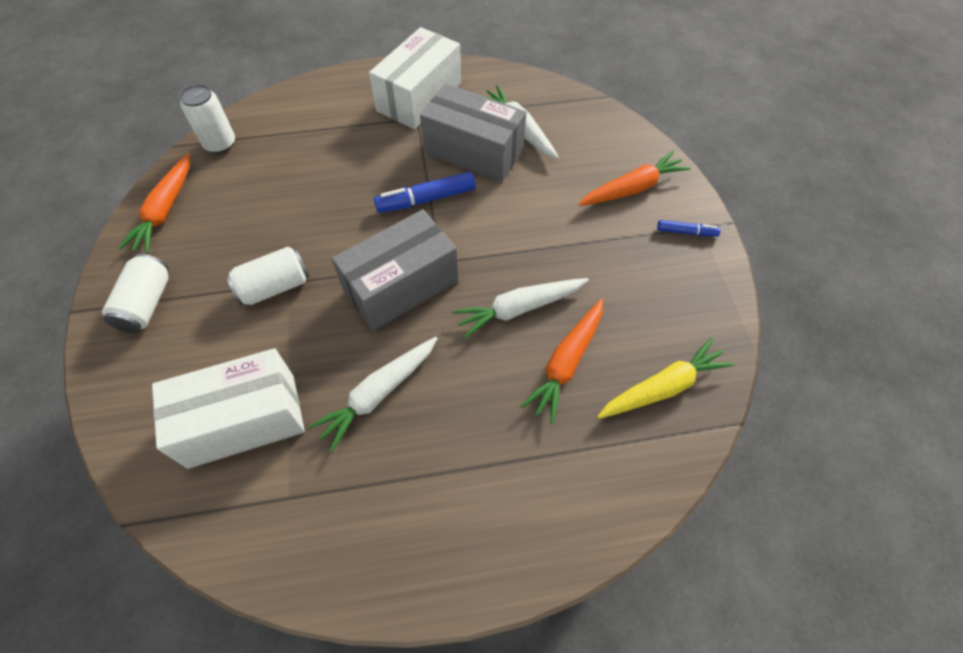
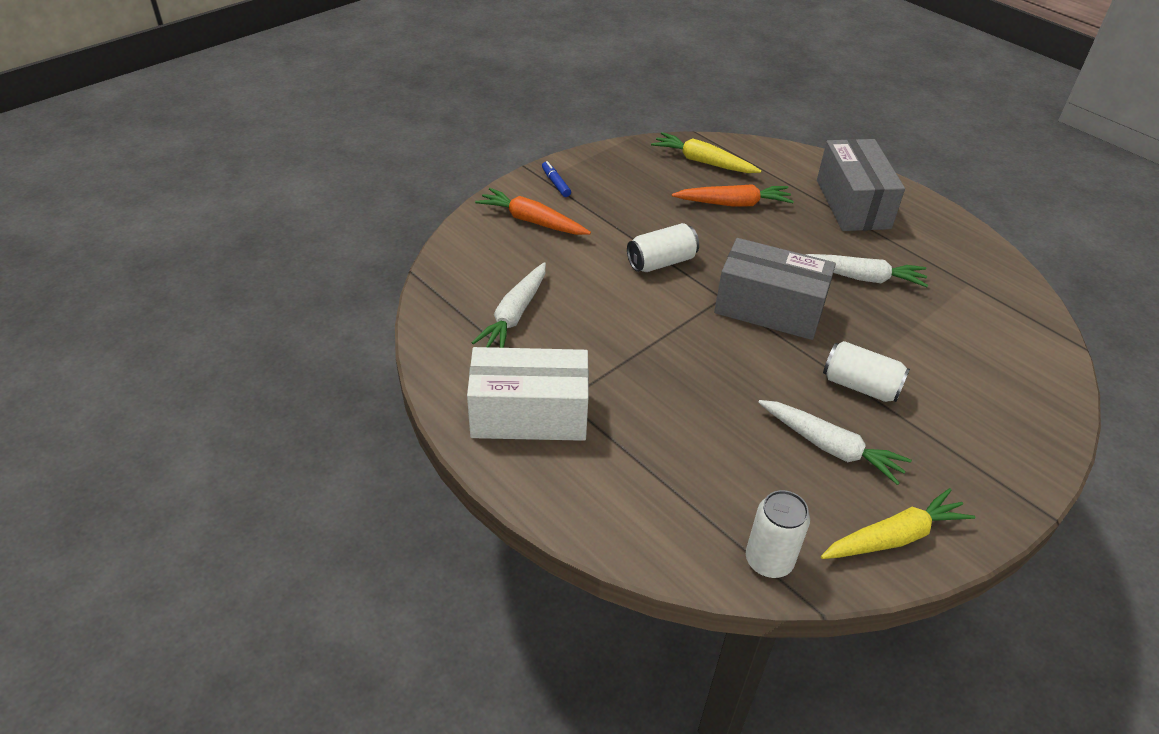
camera: 125 degrees left, 15 degrees down
(146, 304) = (979, 465): white can -> white can (661, 262)
(165, 210) = (894, 537): orange carrot -> yellow carrot
(242, 420) = (964, 334): white box -> none
(426, 199) = (667, 337): blue marker -> none
(473, 151) = (575, 333): grey box -> grey box (852, 204)
(519, 309) = (716, 239): white carrot -> white carrot (830, 447)

